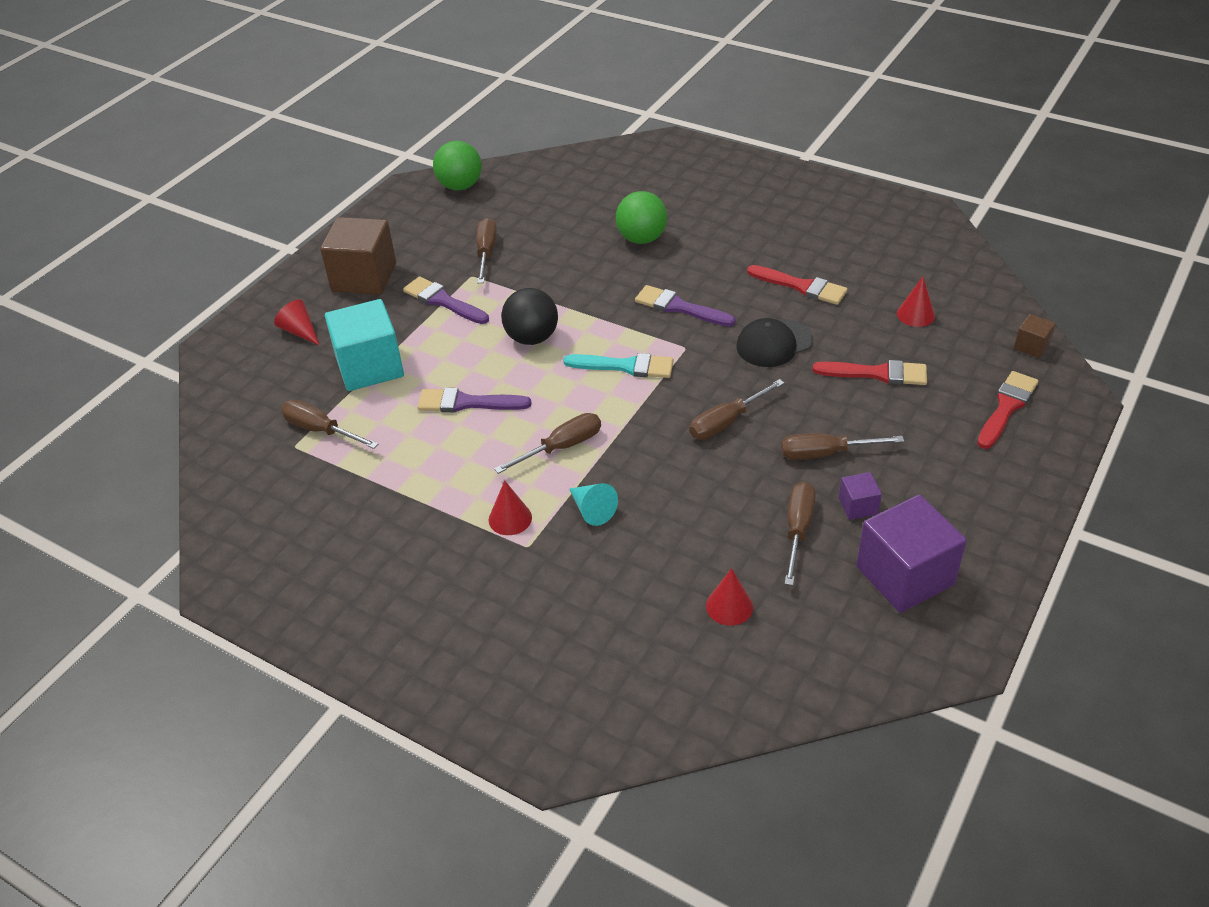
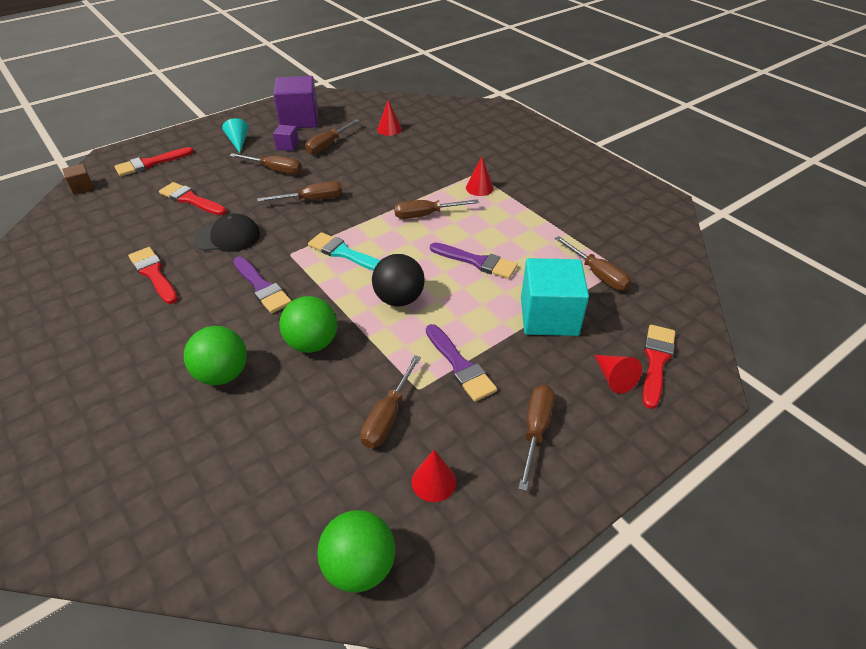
camera: 160 degrees left, 0 degrees up
(259, 357) = (656, 361): none -> red brush
(364, 277) = (535, 430): brown cube -> brown screwdriver
(587, 279) = (312, 343): none -> green ball
(592, 510) = (429, 179): turquoise cone -> turquoise cone (238, 142)
(915, 314) = (112, 227): red cone -> red cone (433, 481)

